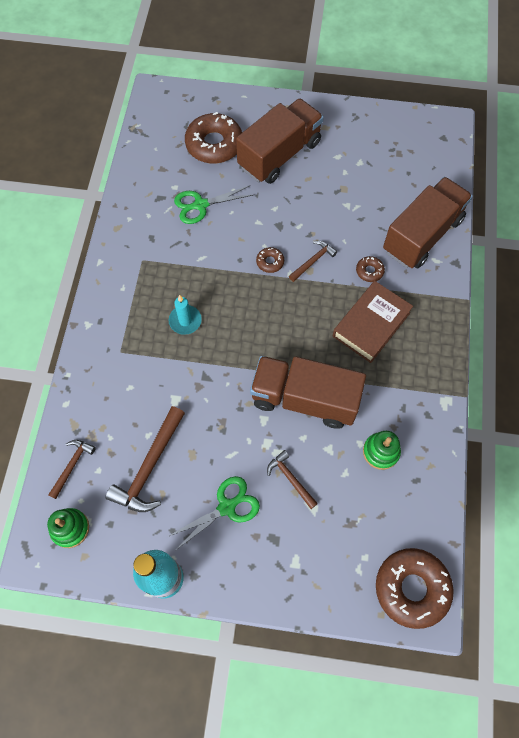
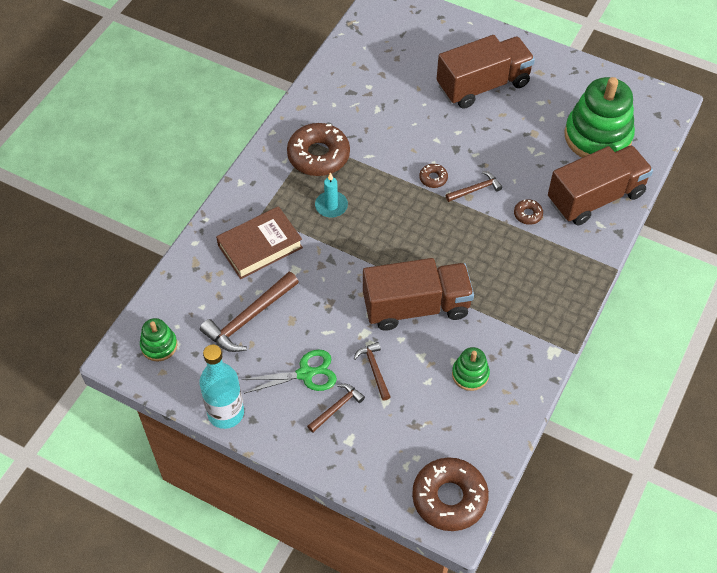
camera: 20 degrees right, 10 degrees down
(72, 466) = (180, 295): brown hammer -> brown hammer (337, 407)
(200, 205) = (387, 109): green scissors -> none
(214, 144) = (422, 59): brown donut -> brown donut (318, 155)
(304, 399) = (416, 306): brown truck -> brown truck turned 135 degrees clockwise
(371, 324) = (509, 262): brown book -> brown book (260, 246)
(400, 175) = (597, 136): none -> green stacking toy

